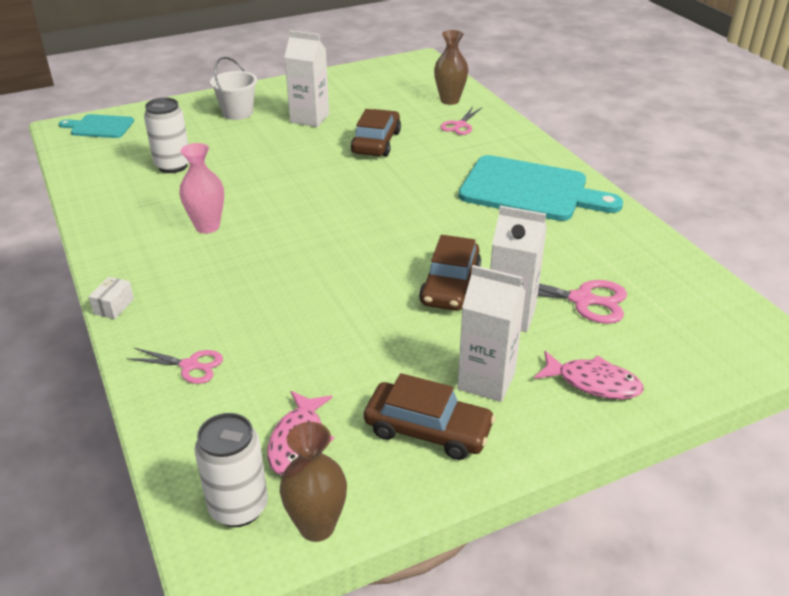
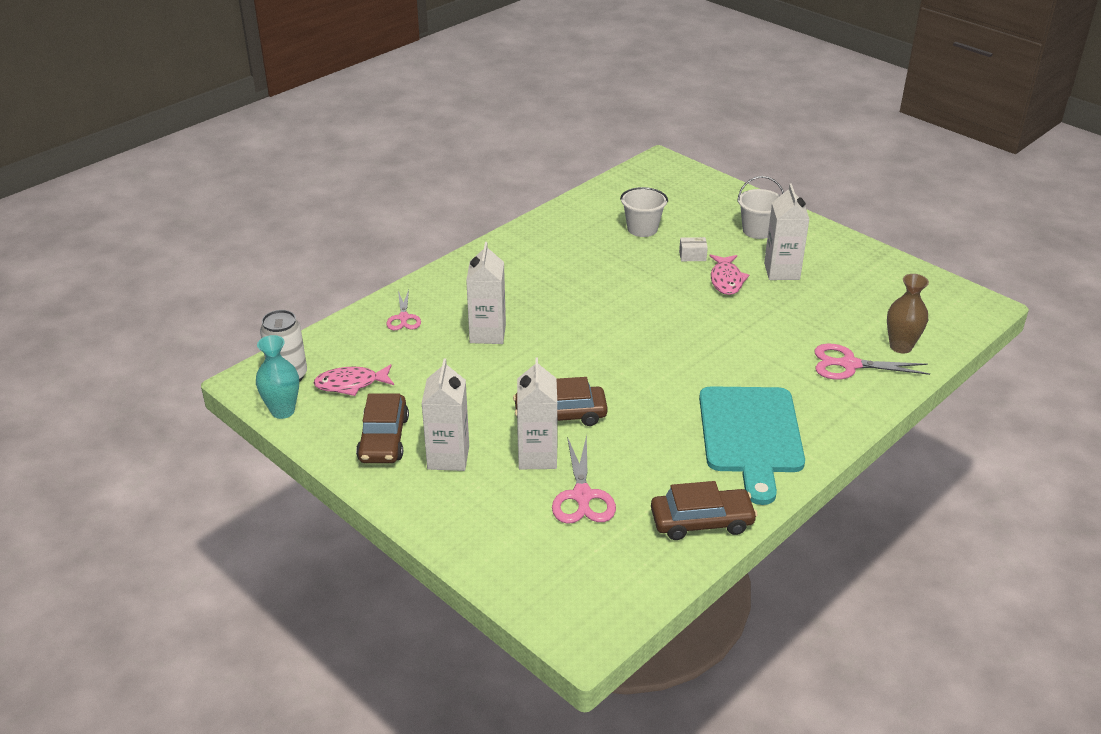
camera: 70 degrees right, 0 degrees up
(99, 127) = (675, 175): turquoise cutting board -> none
(114, 306) = (449, 267): white box -> white box (692, 256)
(173, 166) = (642, 229): white can -> white bucket
(207, 227) = (567, 273): pink vase -> none
(275, 304) = (487, 334): none -> white carton
(317, 526) = (283, 411): brown vase -> turquoise vase
(376, 142) = (768, 321): brown car -> brown car (701, 521)
(460, 125) = (849, 365): pink scissors -> pink scissors, size x1.54
(593, 383) = (471, 516): pink fish -> pink fish (726, 280)

